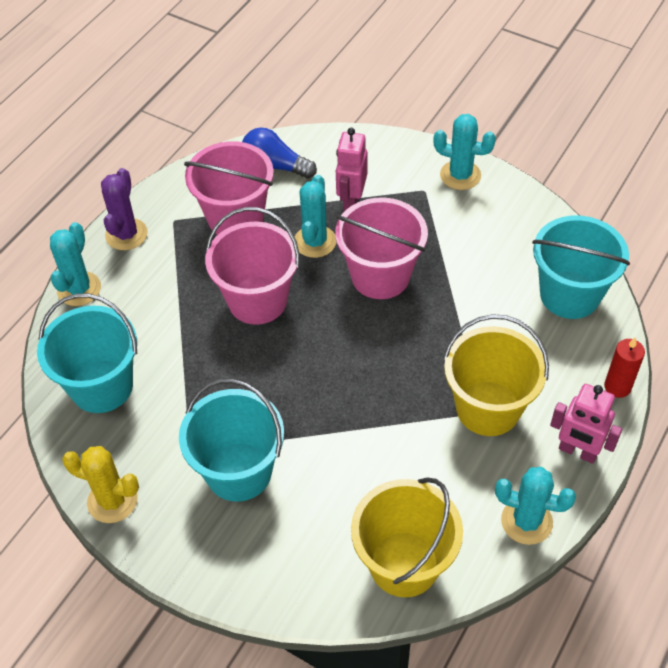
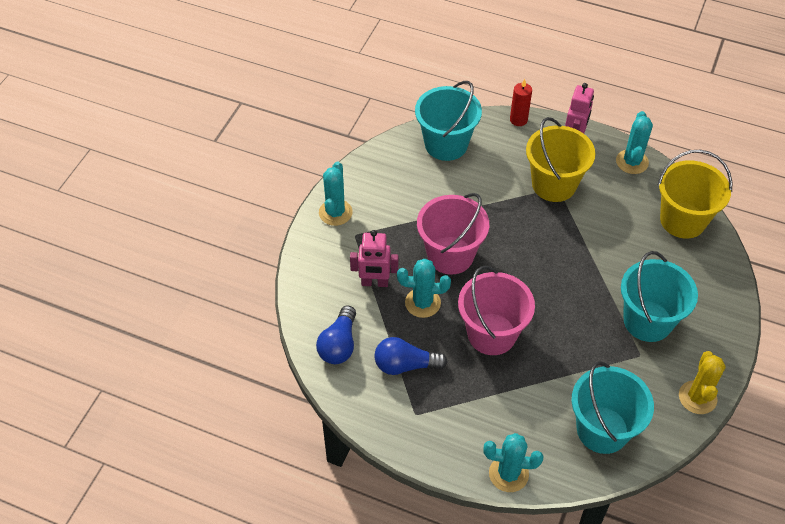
camera: 100 degrees left, 0 degrees up
(126, 234) = (439, 449): purple cactus -> none
(235, 218) = (405, 365): pink bucket -> blue light bulb

